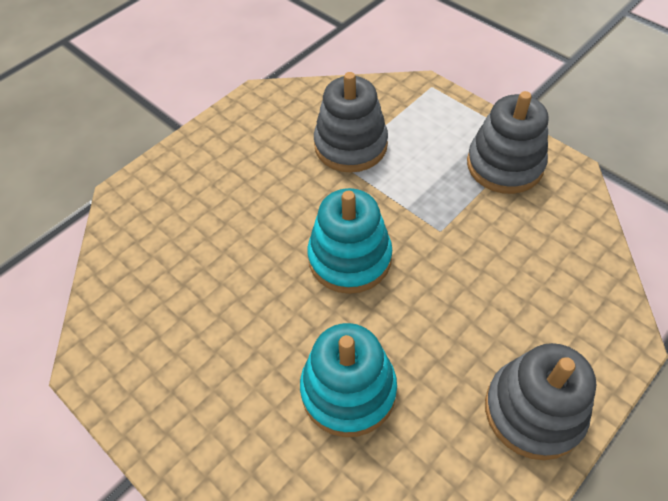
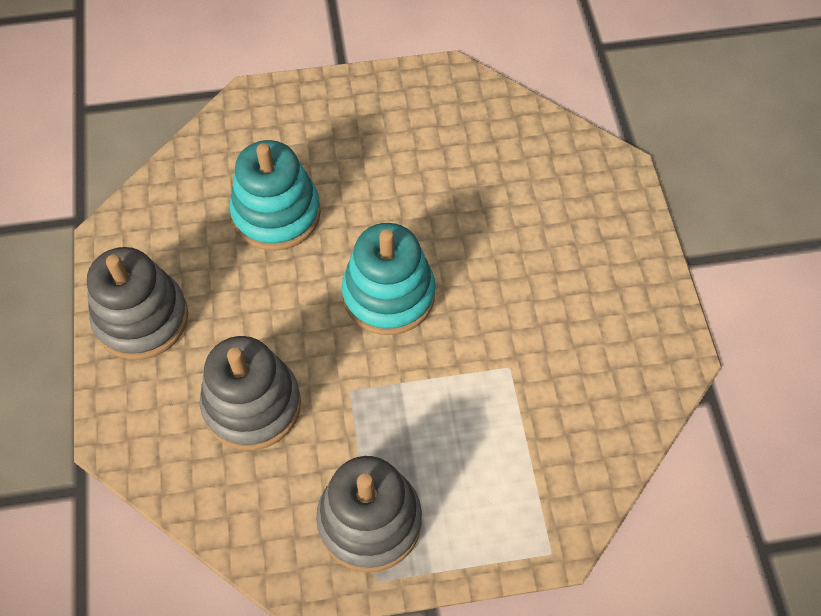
camera: 125 degrees right, 5 degrees up
(350, 145) = (526, 393): grey stacking toy -> grey stacking toy (252, 405)

